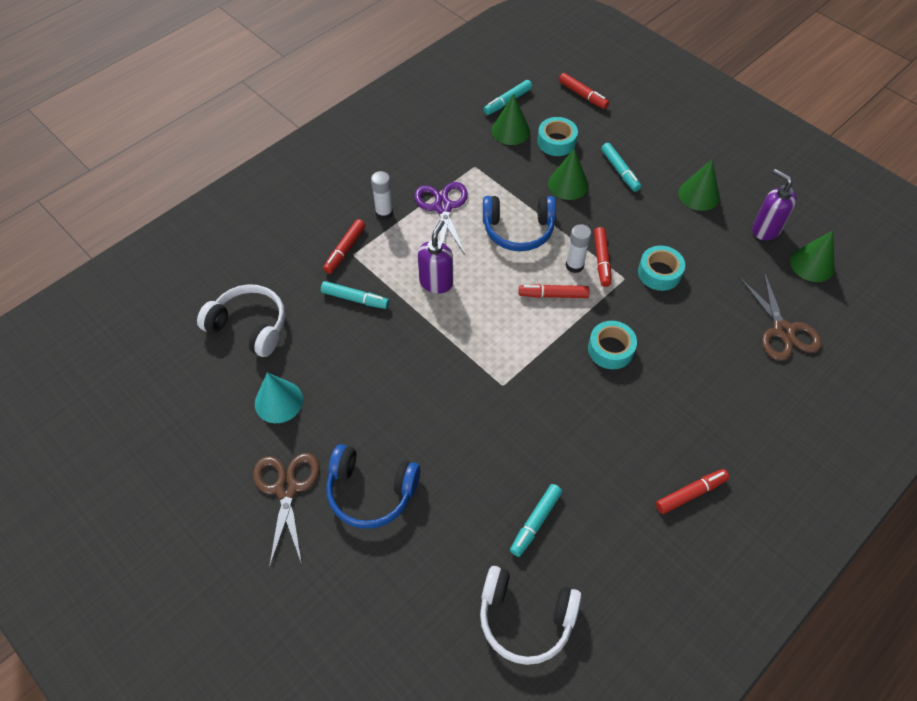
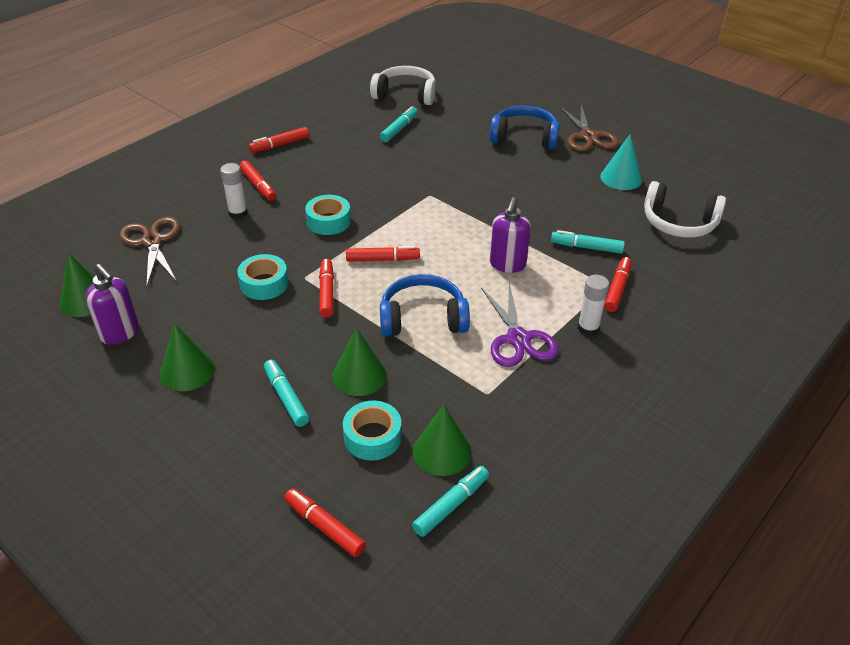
camera: 175 degrees right, 15 degrees down
(574, 265) = (358, 286): white glue stick -> white glue stick (238, 213)
(698, 412) = (258, 186): none -> red marker

